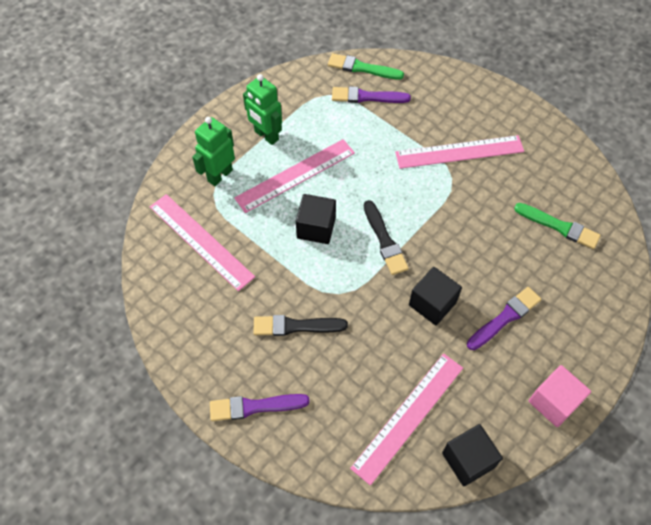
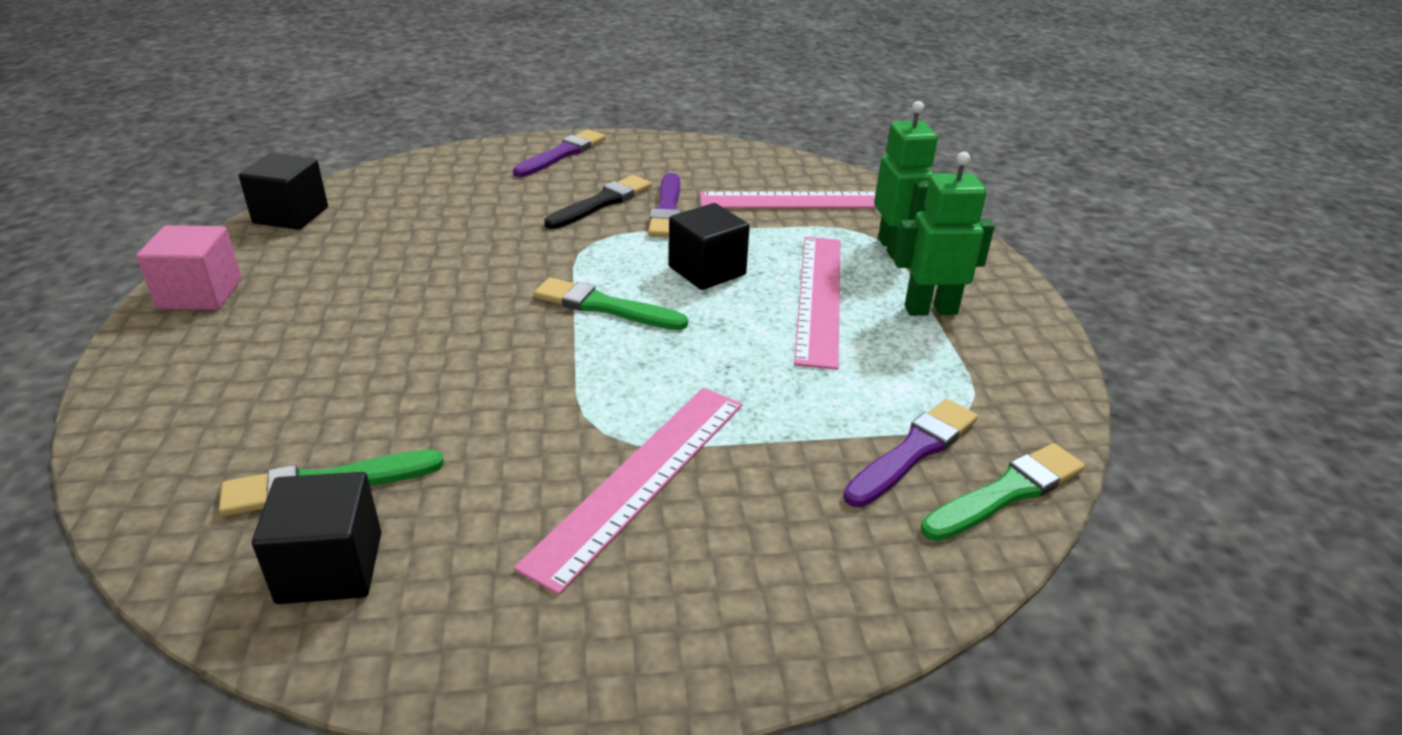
camera: 130 degrees right, 25 degrees down
(384, 240) = (604, 306): black brush -> green brush
(408, 416) = (394, 210): pink ruler -> none
(432, 304) = (462, 289): black cube -> black cube (330, 567)
(505, 318) = (338, 327): purple brush -> purple brush (667, 210)

